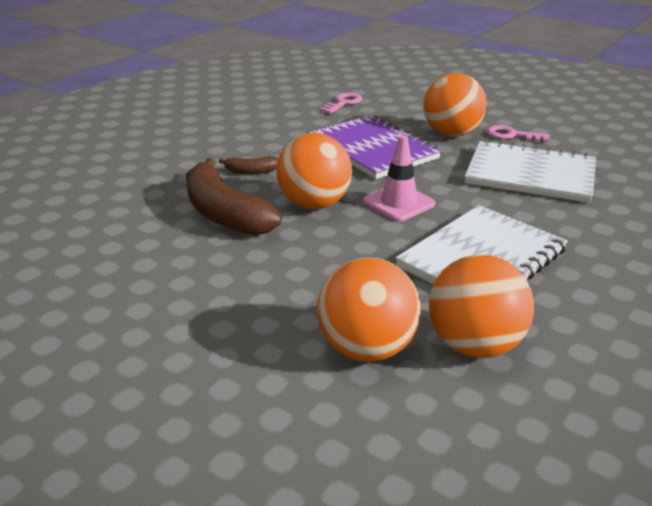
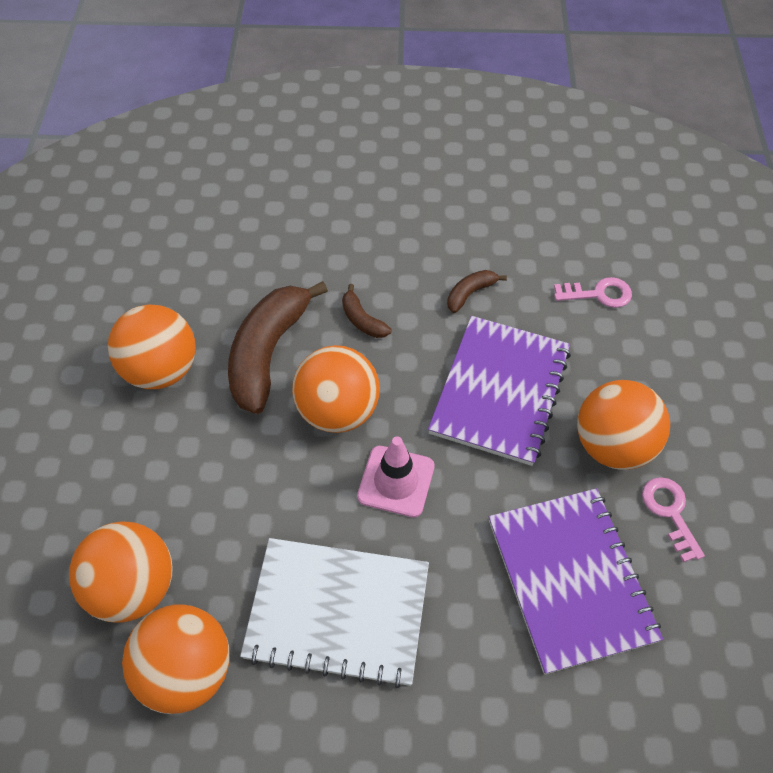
camera: 55 degrees right, 25 degrees up
(166, 264) = (161, 370): none -> orange ball
(286, 133) = (470, 293): none -> brown banana
(530, 174) = (570, 579): white notebook -> purple notebook

